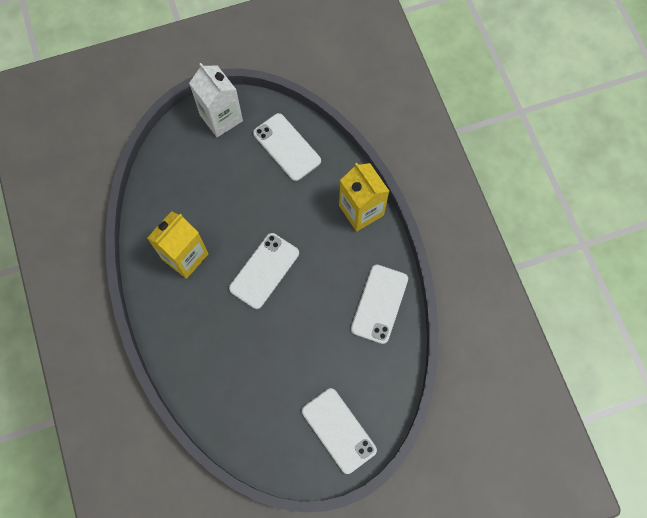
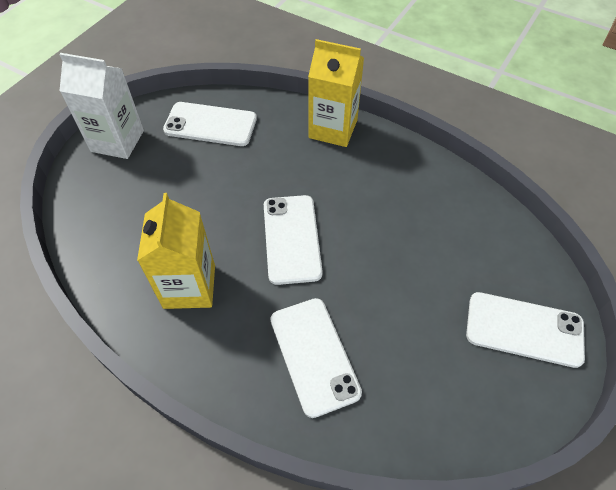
camera: 40 degrees left, 15 degrees down
(379, 304) = (431, 188): white phone -> white phone (314, 355)

